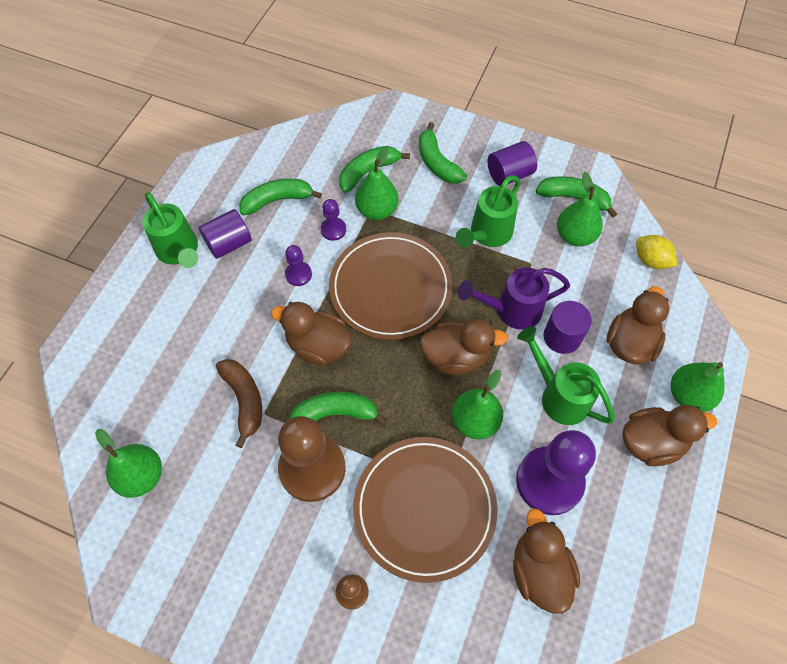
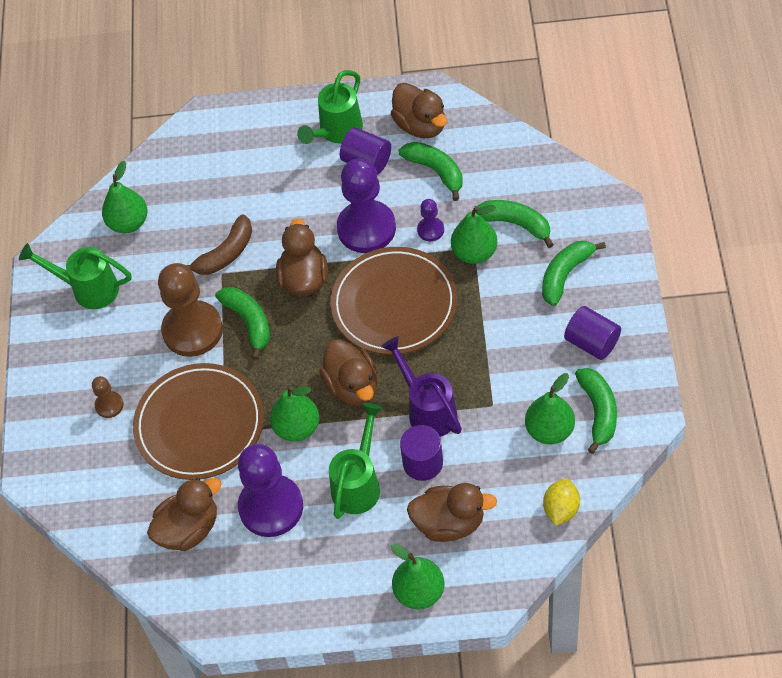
camera: 70 degrees right, 5 degrees down
(298, 274) = (366, 228): purple pawn -> purple pawn, size x2.18
(487, 234) = (504, 354): green watering can -> green watering can (88, 289)
(651, 442) = (352, 576): brown duck -> brown duck (420, 125)

